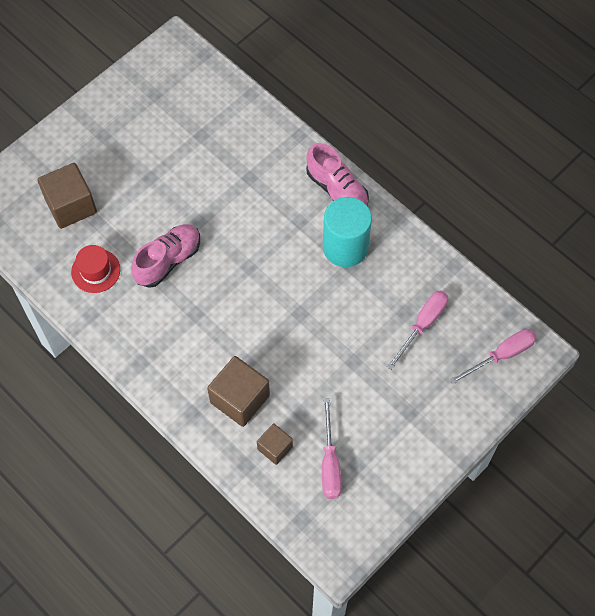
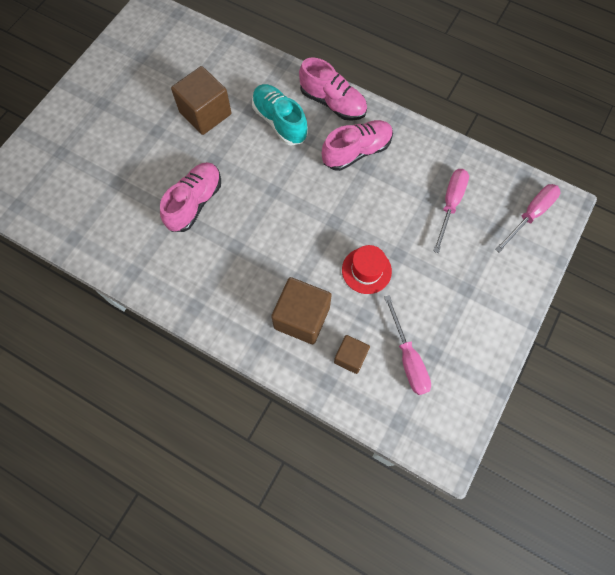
camera: 15 degrees left, 5 degrees up
(71, 206) = (87, 173): brown cube -> brown cube (205, 113)
(95, 271) = (127, 229): red hat -> red hat (366, 270)
(276, 197) = (280, 122): none -> turquoise shoe
(345, 247) = (356, 151): turquoise cylinder -> pink shoe

